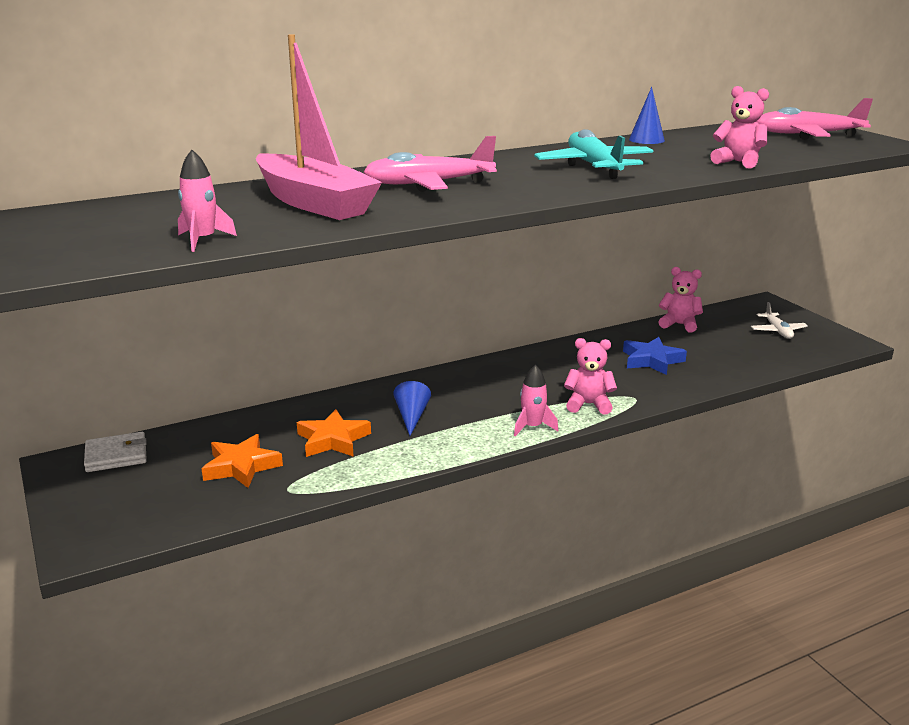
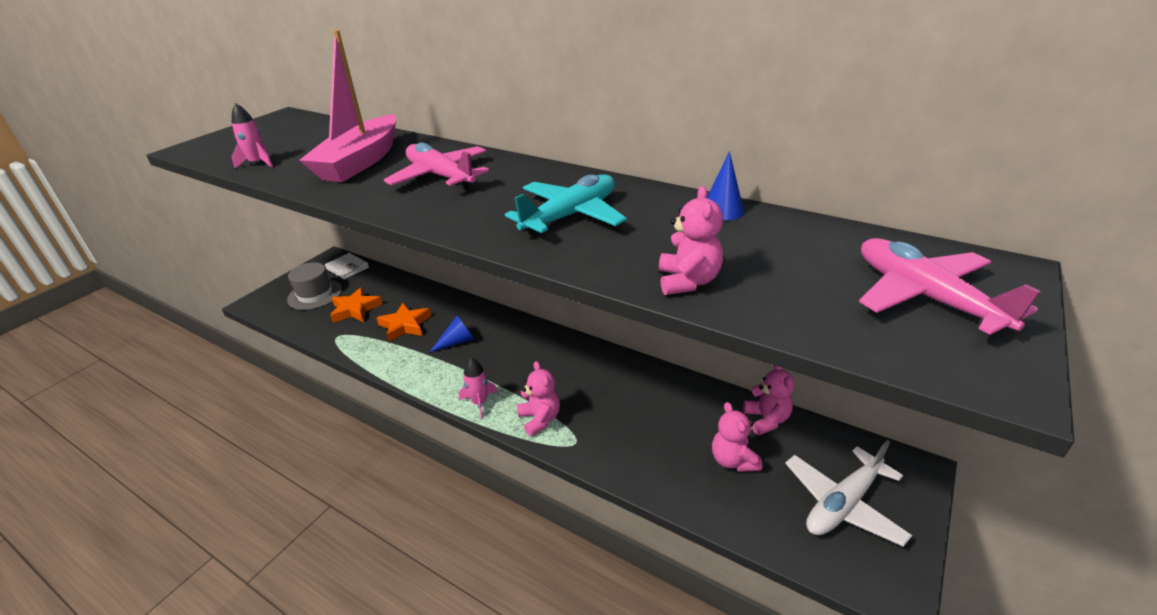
camera: 60 degrees right, 10 degrees up
(147, 492) = (315, 294): none -> grey hat
(651, 360) = (662, 428): blue star -> none
(710, 348) = (733, 460): none -> pink teddy bear
(777, 331) = (843, 504): white plane -> white plane, size x1.72

